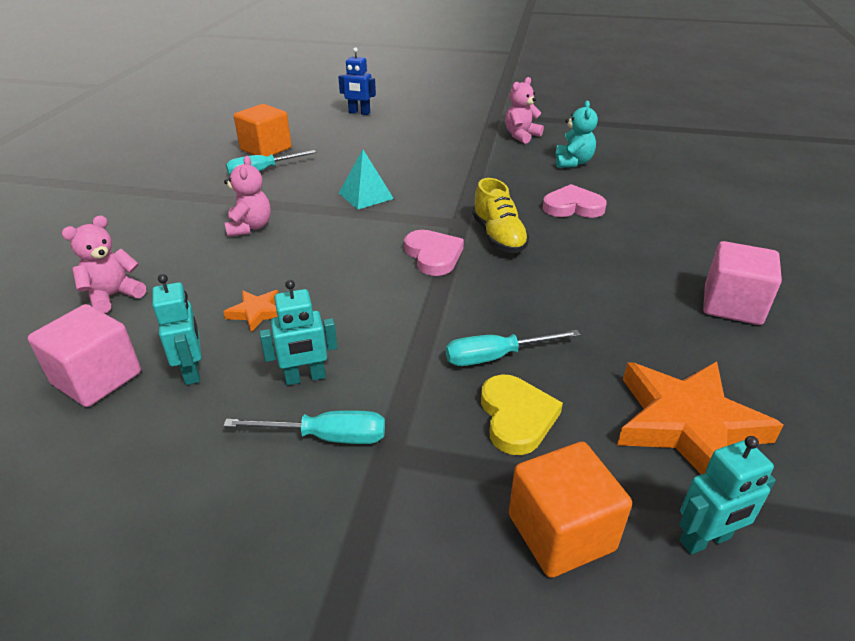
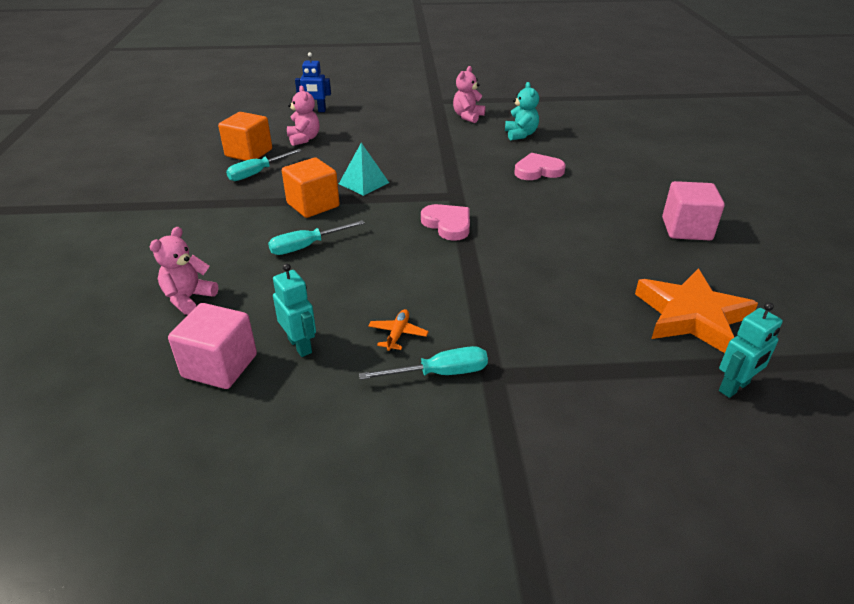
camera: 15 degrees left, 0 degrees up
(250, 227) = (277, 223): pink teddy bear -> pink teddy bear (304, 139)
(257, 312) = (327, 291): orange star -> none
(305, 378) = (397, 334): turquoise robot -> orange plane
(496, 357) = (536, 293): turquoise screwdriver -> turquoise screwdriver (307, 246)
(498, 237) = (492, 202): yellow shoe -> none
(516, 417) = (573, 333): yellow heart -> none
(561, 532) = (640, 402): orange cube -> orange cube (313, 205)

